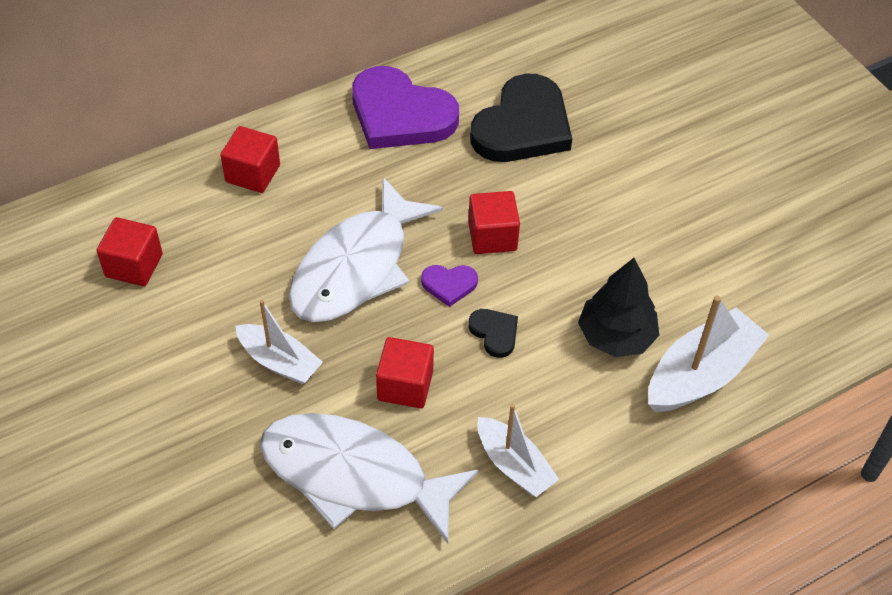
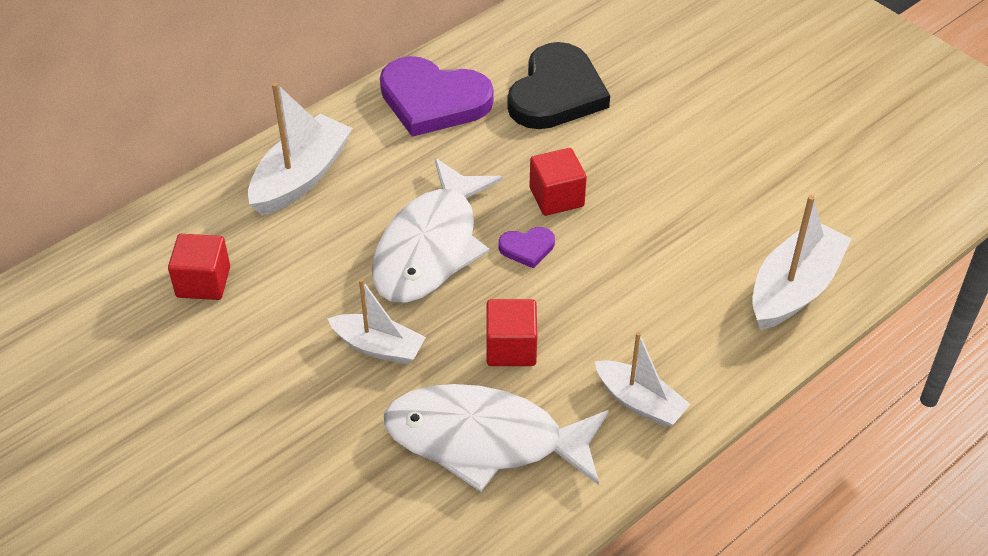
camera: 10 degrees left, 5 degrees down
(253, 174) = (301, 177): red cube -> white boat
(494, 333) = (585, 285): black heart -> none
(616, 336) = (703, 268): black tree -> none

